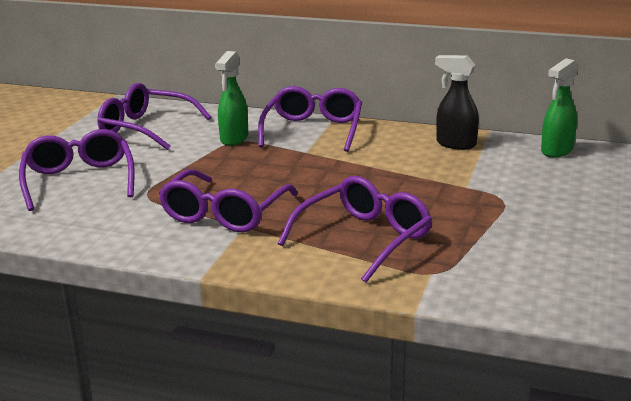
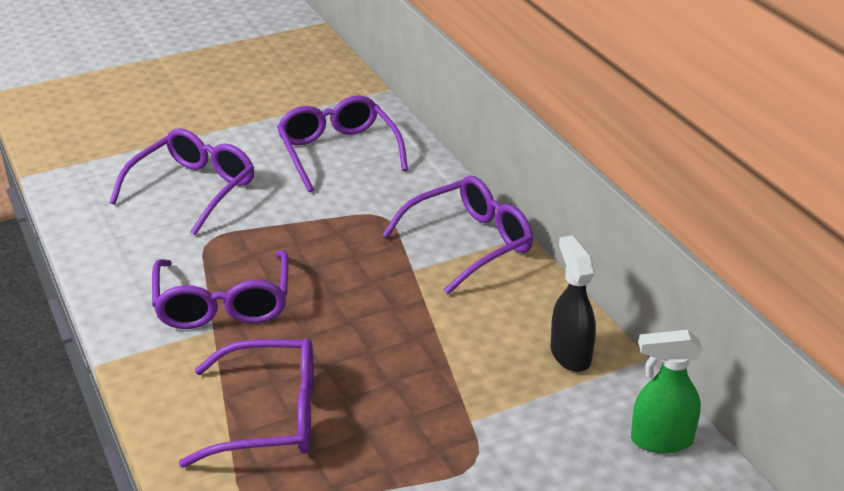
camera: 45 degrees right, 10 degrees up
(224, 214) = (223, 304): purple glasses -> purple glasses turned 75 degrees counterclockwise
(234, 139) = (383, 211): green spray bottle -> none

